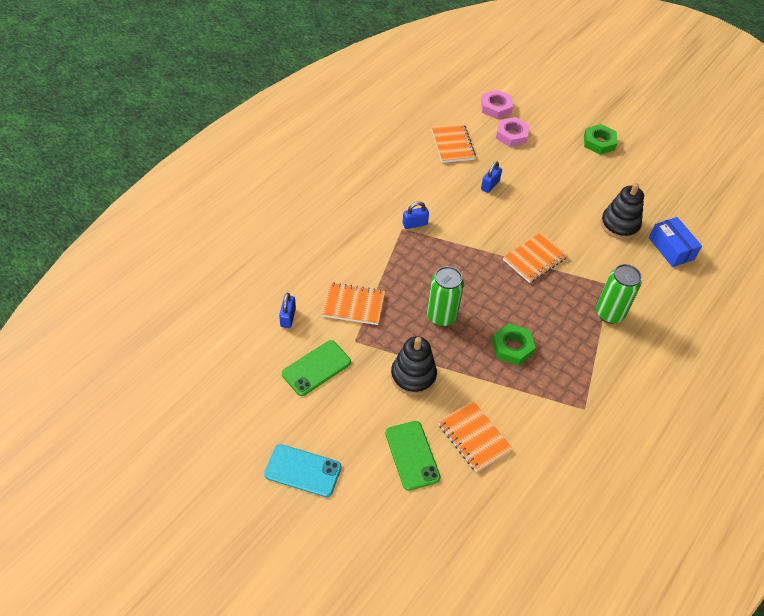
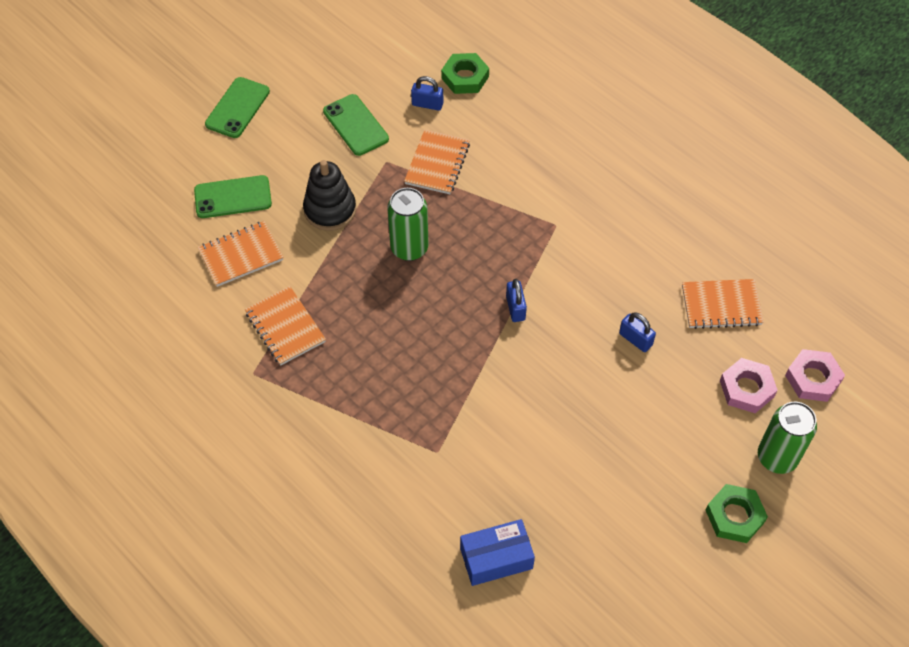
camera: 100 degrees right, 5 degrees up
(303, 470) = (237, 108): turquoise phone -> green phone
(415, 224) = (563, 239): blue padlock -> blue padlock (515, 308)
(512, 347) = (352, 314): green nut -> green nut (465, 77)
(535, 259) = (491, 368): orange notebook -> orange notebook (285, 327)
(609, 313) = (388, 439): green can -> green can (777, 457)
(619, 225) = (548, 497): black stacking toy -> none

